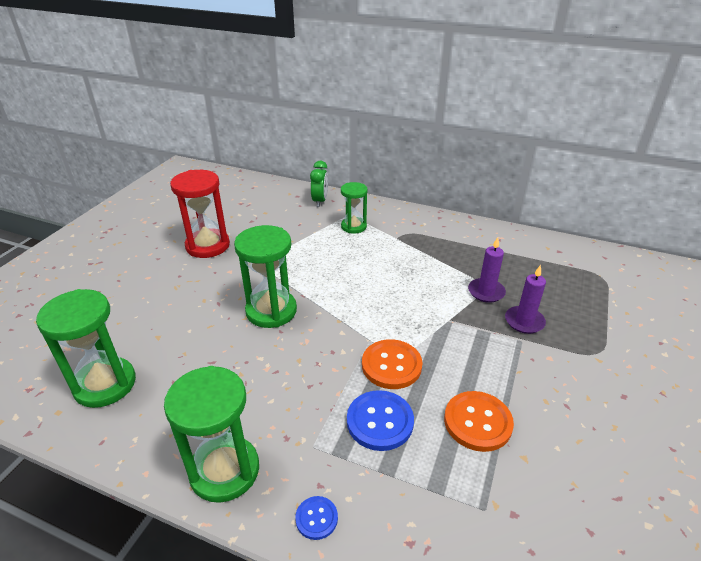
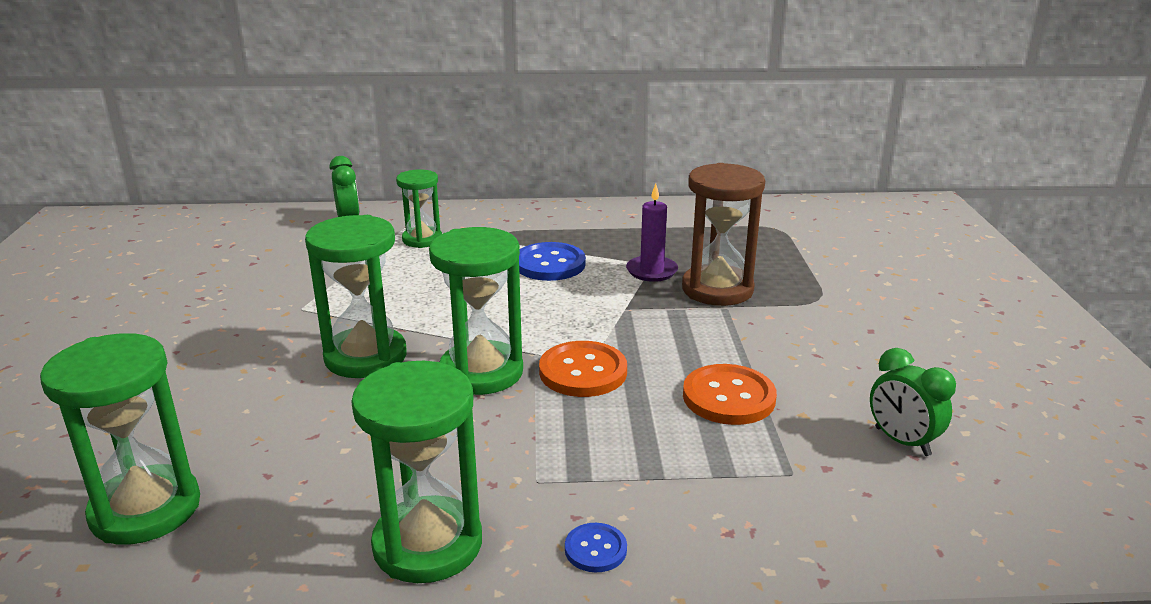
camera: 25 degrees left, 10 degrees down
(208, 246) = (199, 306): red hourglass -> none
(329, 345) = (481, 372): none -> green hourglass
(380, 421) = (608, 431): blue button -> blue button (550, 264)
(524, 321) = (717, 289): purple candle -> brown hourglass
(588, 513) = (902, 442): none -> green clock

